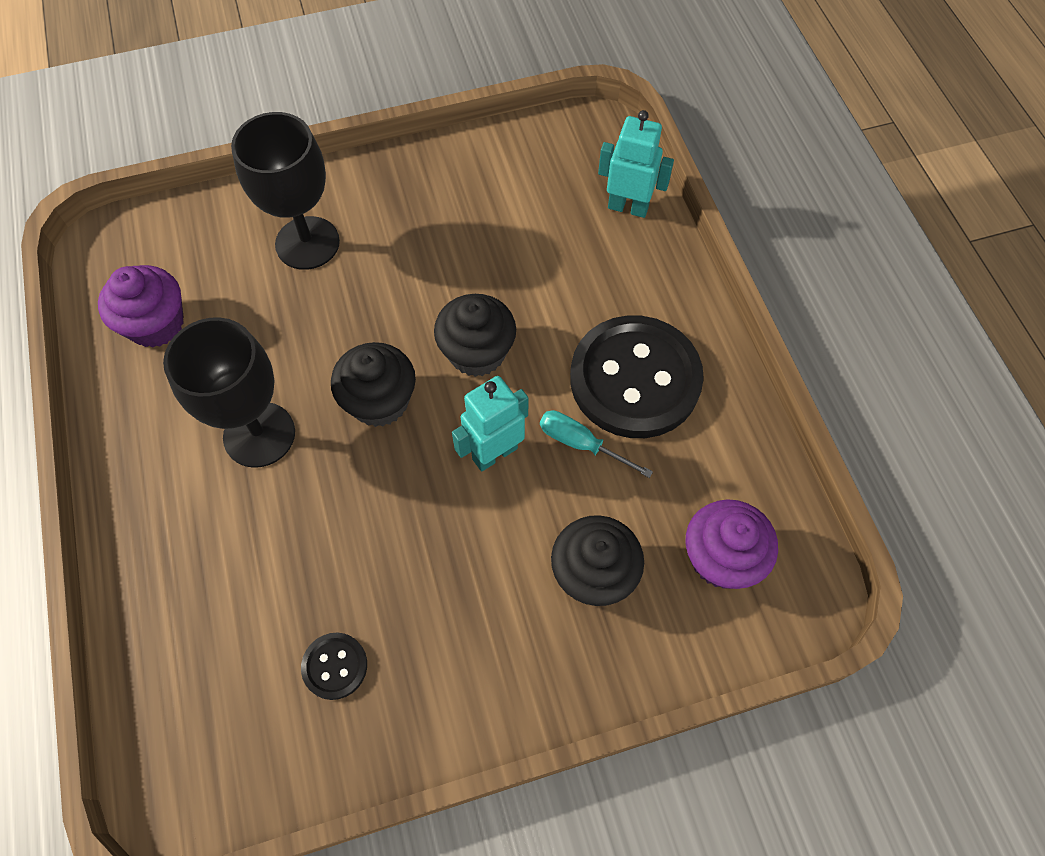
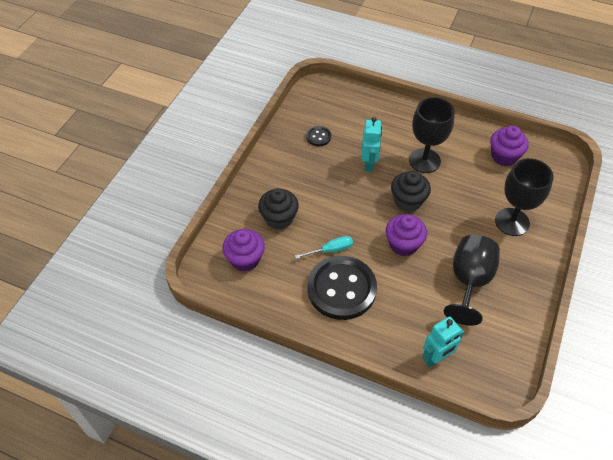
camera: 130 degrees right, 10 degrees down
(470, 236) = (469, 281): none -> black goblet
(477, 352) = (403, 244): black cupcake -> purple cupcake
(494, 453) = (353, 221): turquoise robot -> turquoise robot (369, 164)

